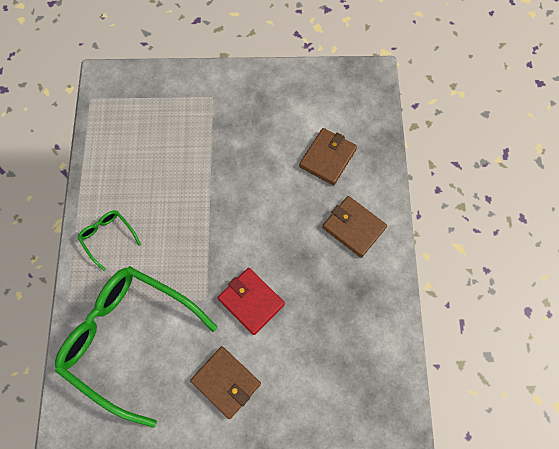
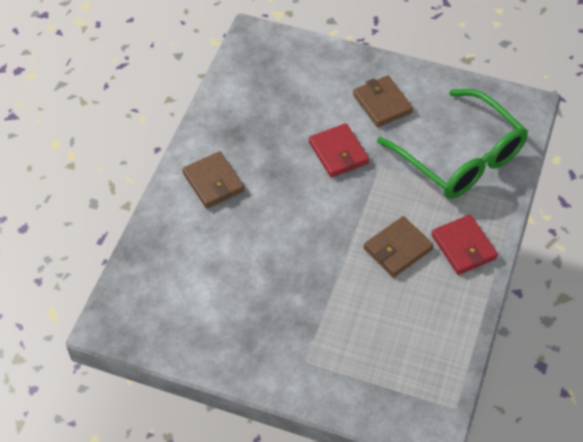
camera: 160 degrees left, 15 degrees down
(108, 237) = (463, 247): green glasses -> red wallet
(327, 158) = (205, 253): brown wallet -> brown wallet (397, 249)

